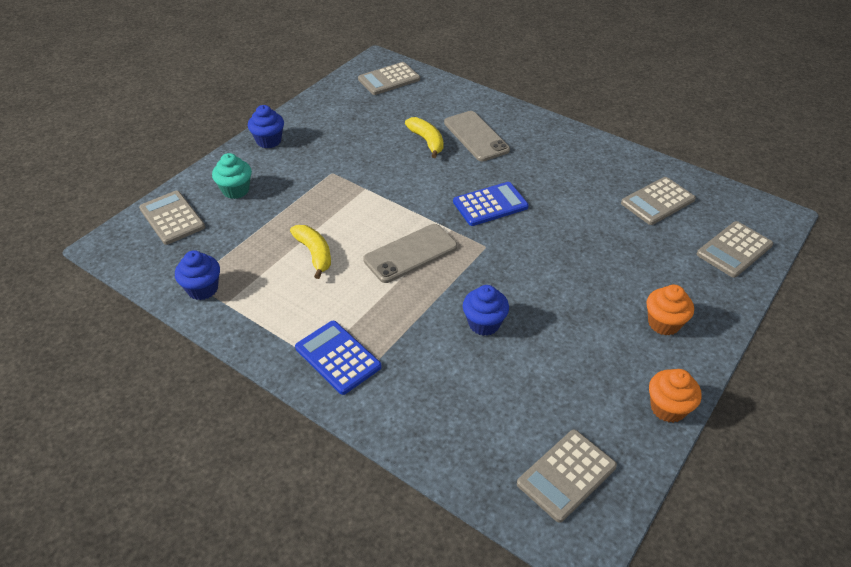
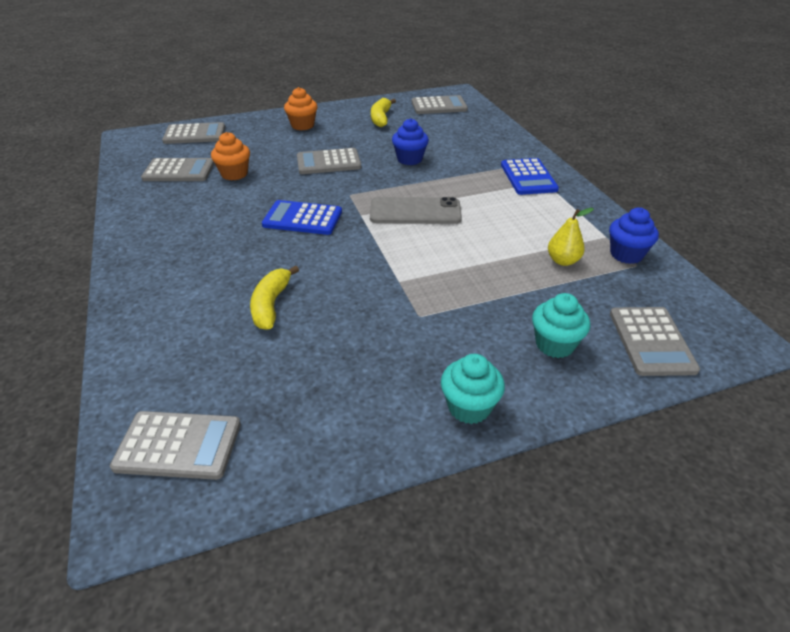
camera: 145 degrees left, 5 degrees down
(255, 258) = (563, 261): none -> yellow pear
(269, 141) = (469, 407): blue cupcake -> turquoise cupcake
(314, 254) = (501, 242): yellow banana -> yellow banana (381, 118)
(476, 136) = (213, 286): grey phone -> none
(555, 277) = (328, 162): none -> grey calculator
(668, 408) = (357, 105): orange cupcake -> orange cupcake (234, 174)

